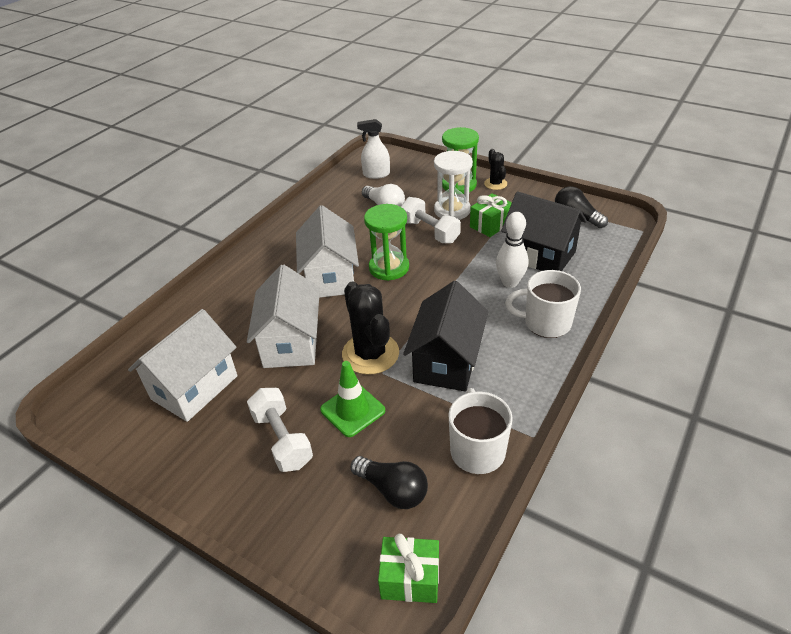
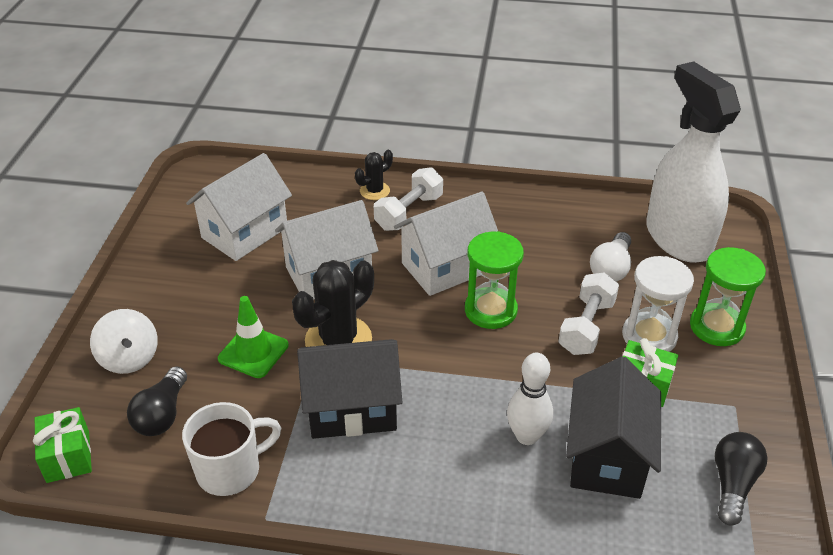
camera: 65 degrees right, 0 degrees up
(194, 387) = (244, 232): white house -> white house turned 60 degrees counterclockwise
(282, 440) = (201, 314): white dumbbell -> white dumbbell (409, 212)
(306, 507) = (129, 358): none -> white spinning top
(376, 174) = (678, 238): white spray bottle -> white spray bottle, size x2.15
(495, 184) = (751, 366): black cactus -> black cactus (374, 191)
(545, 323) = (464, 492): white mug -> none

